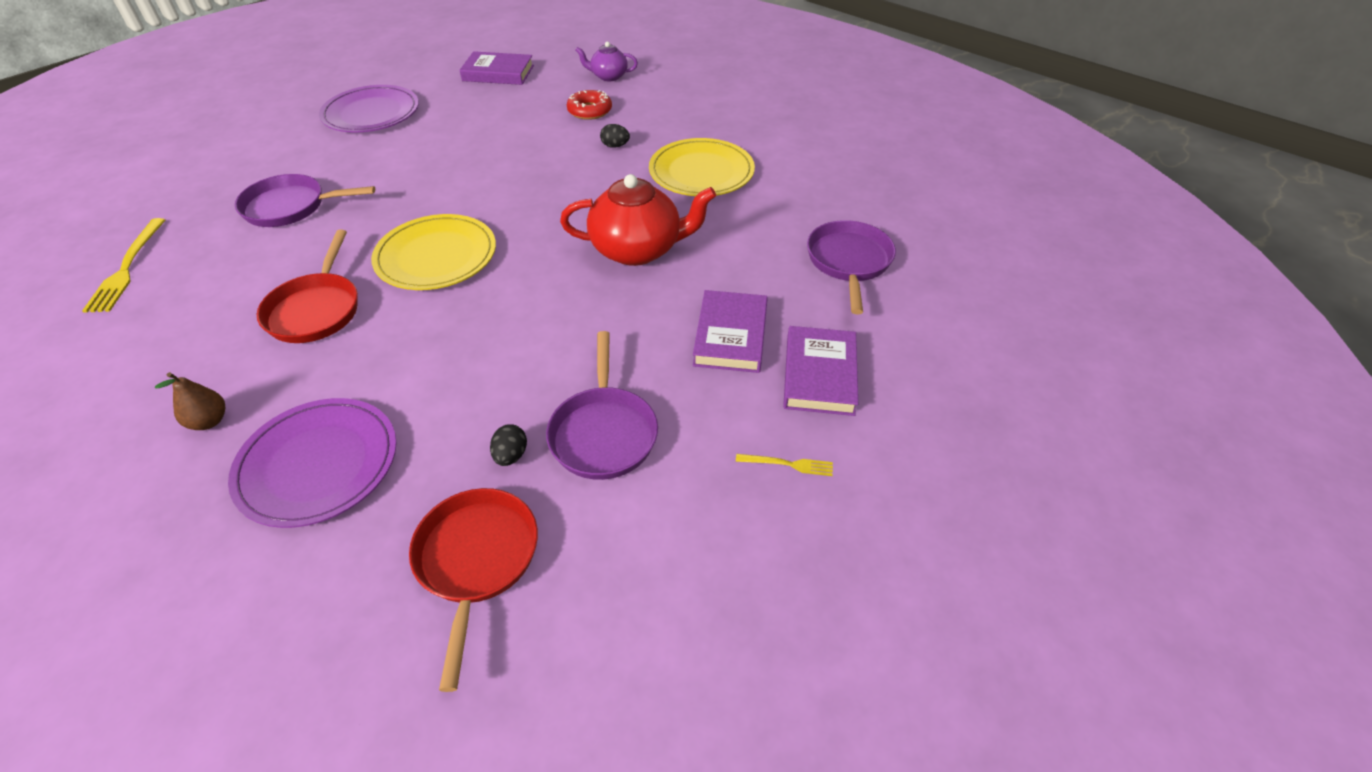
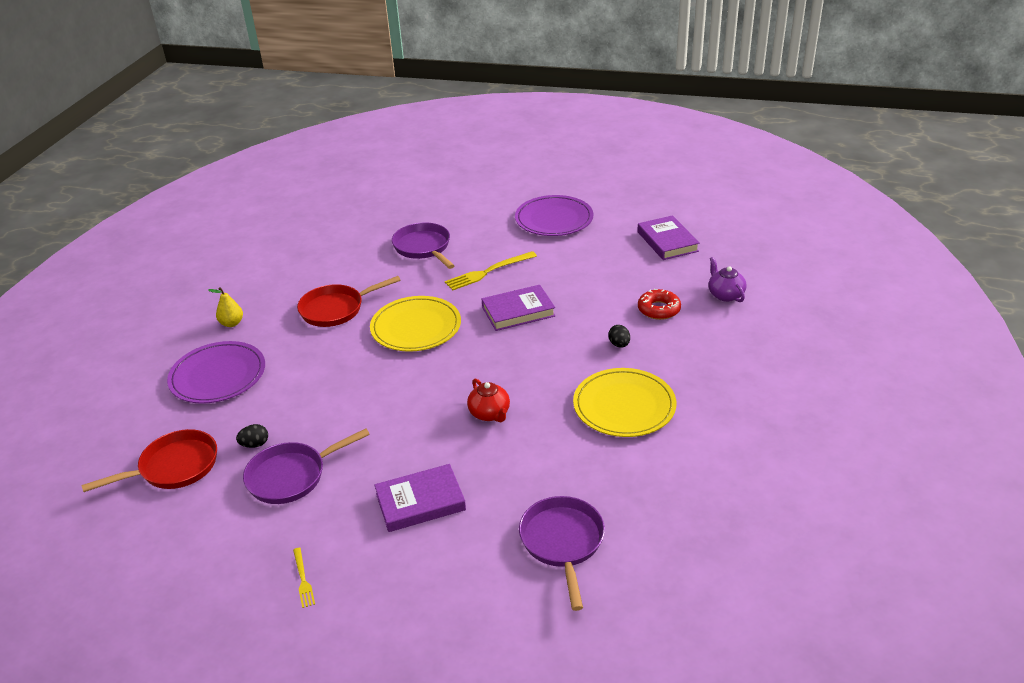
camera: 65 degrees right, 10 degrees down
(127, 268) = (331, 229): yellow fork -> yellow fork (488, 272)
(209, 421) = (232, 323): brown pear -> yellow pear
(638, 249) = (490, 414): red teapot -> red teapot, size x0.55
(819, 375) = (404, 568): purple book -> purple book (518, 311)
(849, 262) = (562, 542): purple pan -> purple pan turned 75 degrees counterclockwise

